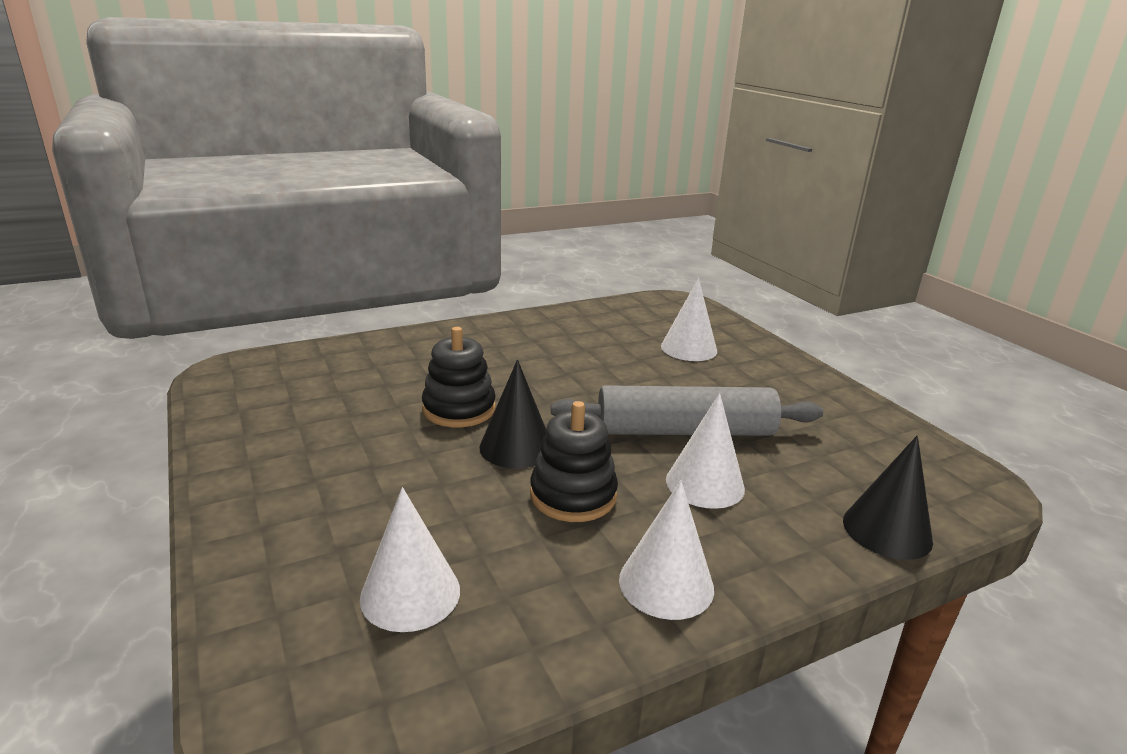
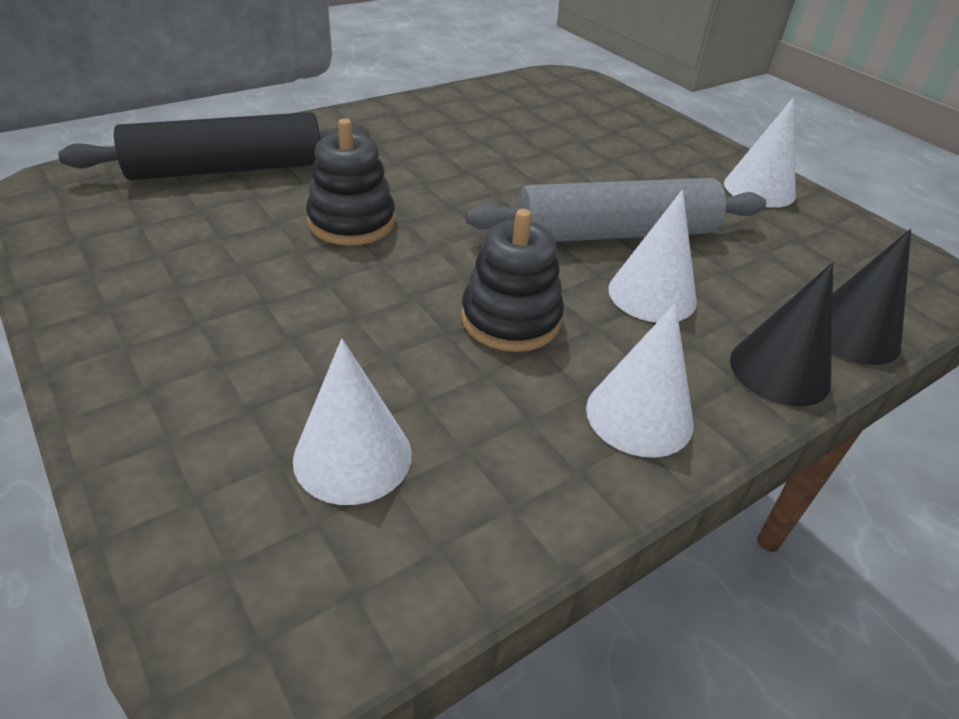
camera: 10 degrees left, 15 degrees up
(369, 363) = (227, 169): none -> black rolling pin
(516, 447) = (431, 265): black cone -> black cone (780, 370)
(689, 348) = (595, 134): white cone -> white cone (759, 189)

